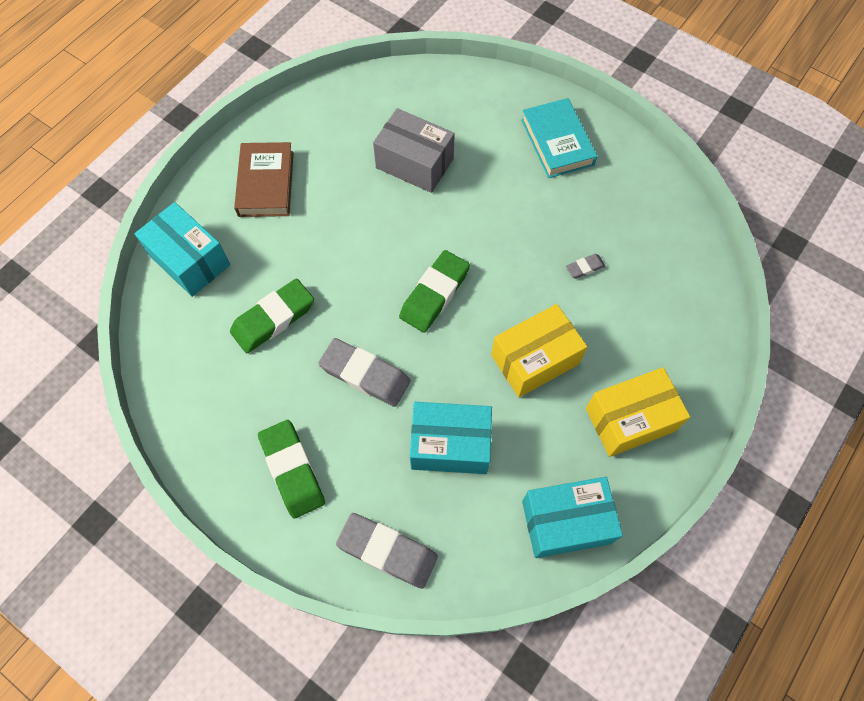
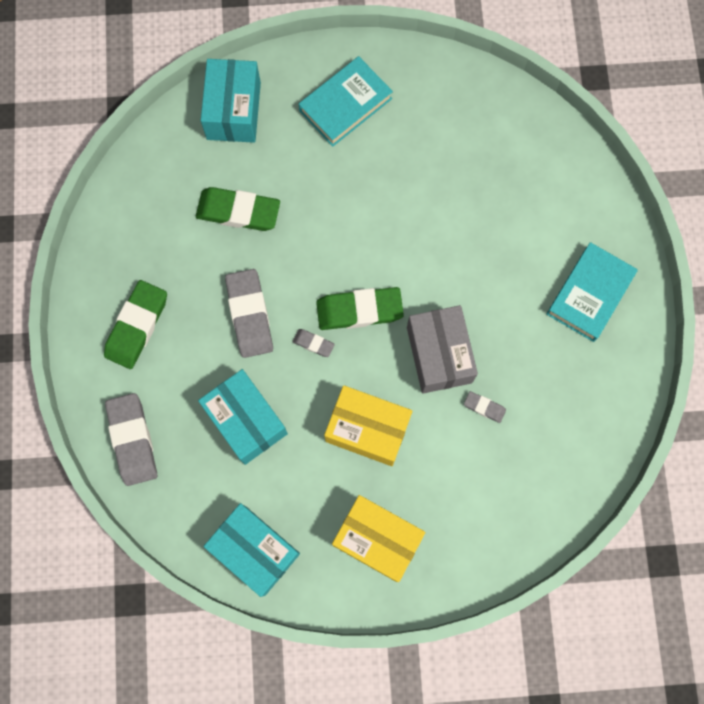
camera: 50 degrees right, 10 degrees up
(266, 183) = (345, 104): brown book -> turquoise book
(414, 163) = (464, 198): grey box -> grey box (439, 355)
(431, 346) = (313, 343): none -> grey eraser

